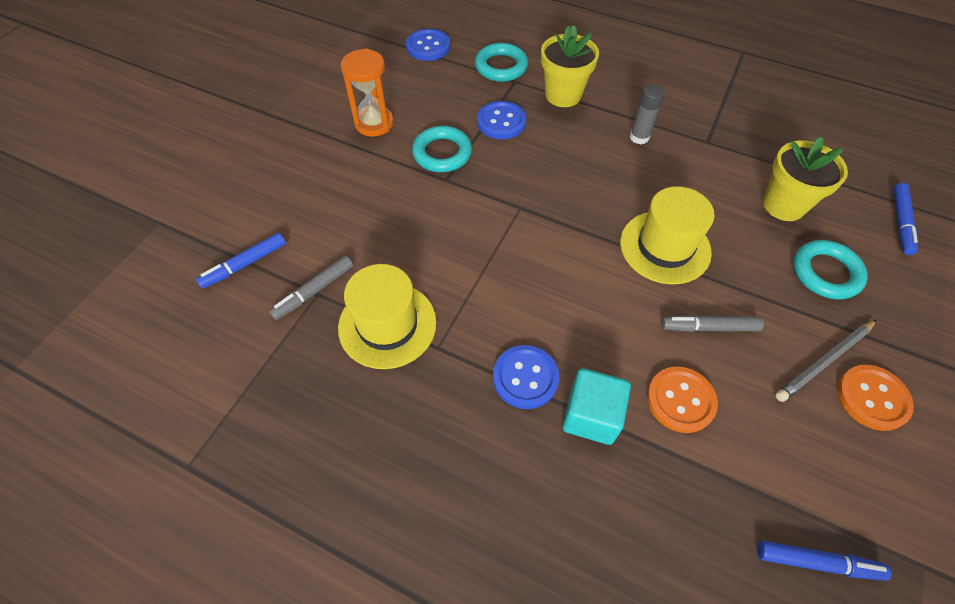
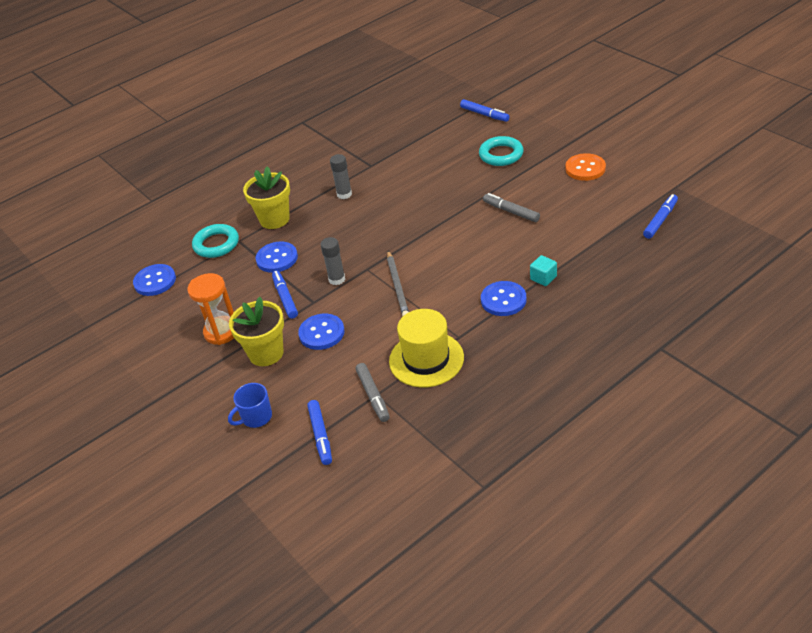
camera: 60 degrees left, 15 degrees down
(261, 199) = (256, 417): none -> blue mug
(399, 205) = (321, 333): none -> blue button
(442, 153) = (285, 298): turquoise ring -> blue marker
(490, 186) = (337, 279): none -> grey glue stick
(591, 416) = (543, 278): turquoise cube -> turquoise cube, size x0.60
(665, 247) = (443, 211): yellow hat -> none
(680, 400) = (551, 239): orange button -> none
(709, 327) = (511, 212): grey marker -> grey marker turned 105 degrees clockwise
(783, 205) = (443, 152): yellow flower pot -> yellow flower pot (266, 353)
(825, 362) = (556, 176): grey pencil -> grey pencil (398, 286)

